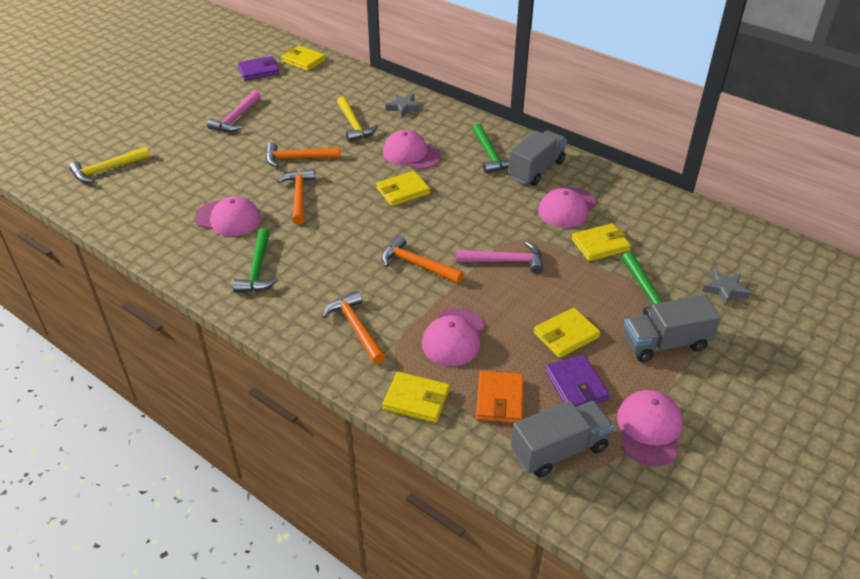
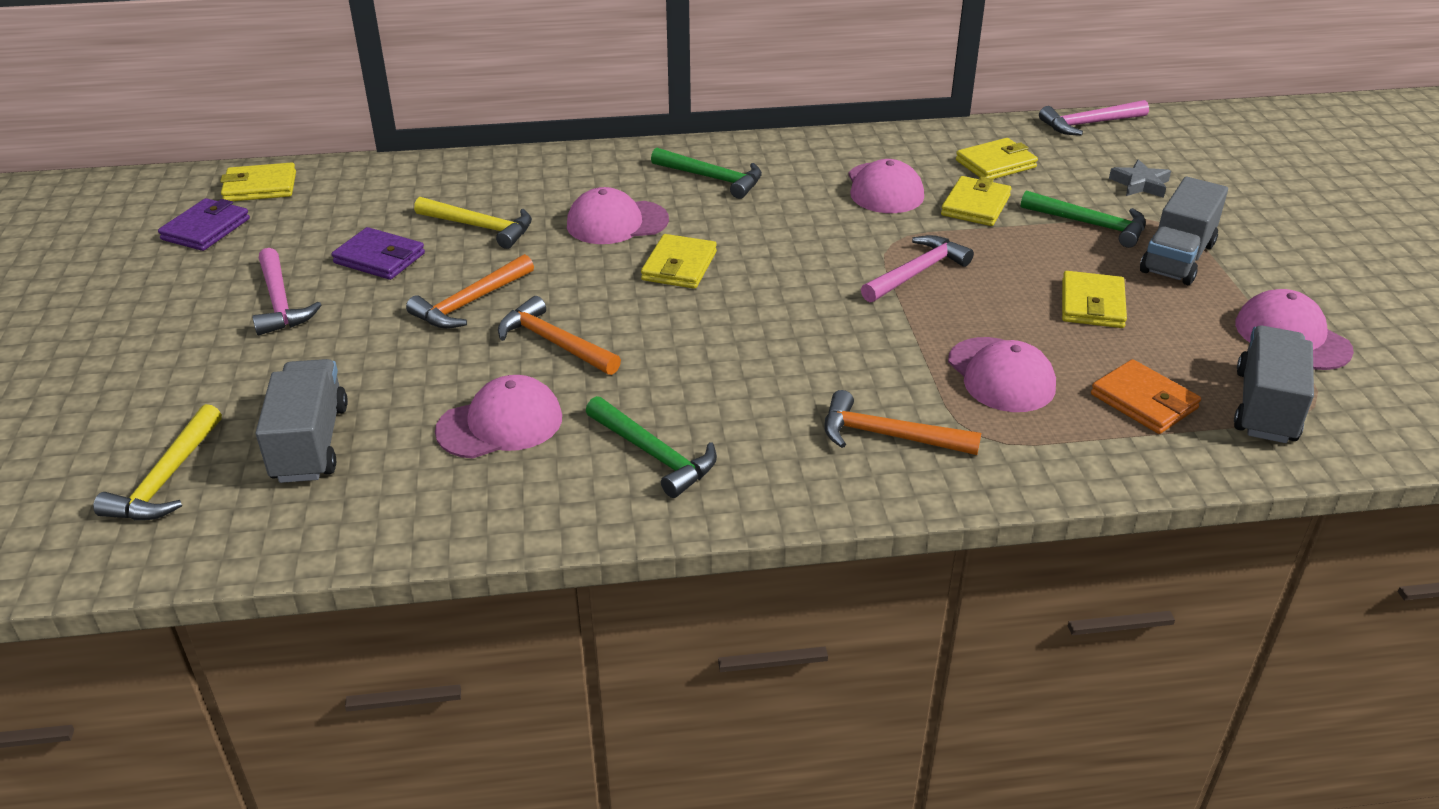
camera: 45 degrees left, 5 degrees down
(403, 107) = (513, 178): grey star -> none
(416, 400) = (1076, 459): yellow wallet -> yellow wallet (995, 164)
(417, 264) = (835, 330): orange hammer -> none
(536, 170) = (789, 168): grey truck -> grey truck (310, 443)
(576, 385) = (1178, 342): purple wallet -> purple wallet (379, 258)
(761, 237) = (1089, 124): none -> pink hammer

